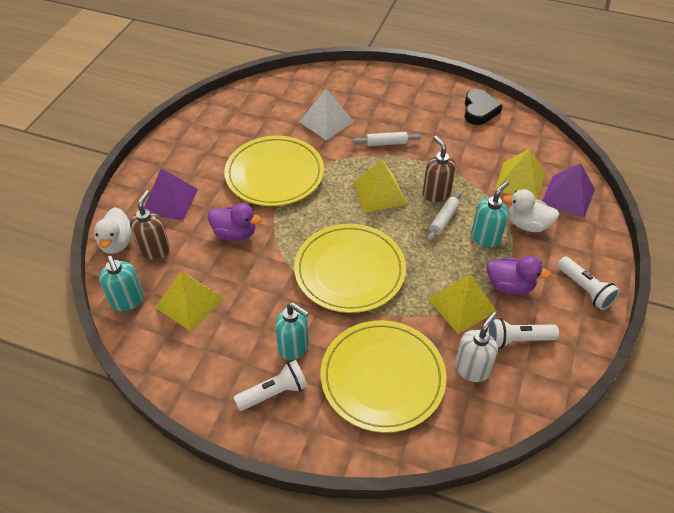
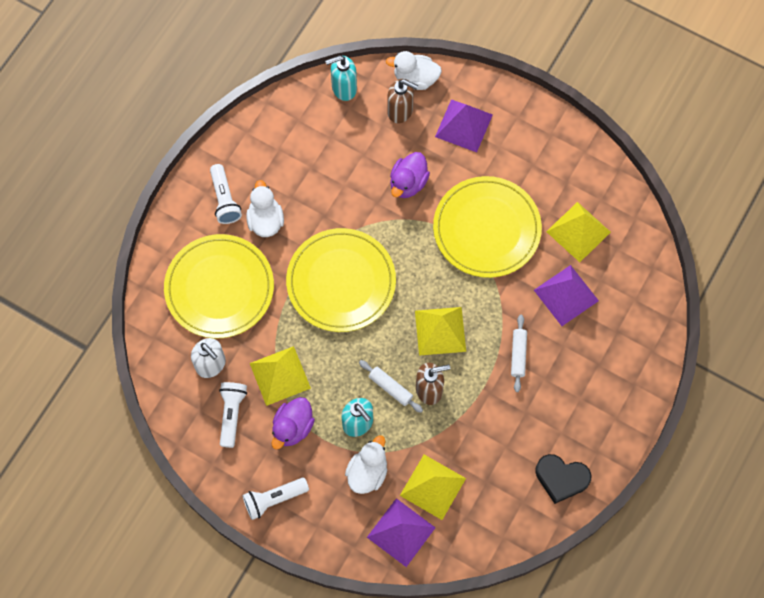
camera: 100 degrees right, 20 degrees up
(189, 302) = (331, 139): yellow pyramid -> yellow pyramid (578, 231)
(294, 347) = (265, 220): turquoise soap dispenser -> white duck
(326, 121) = (566, 295): white pyramid -> purple pyramid

